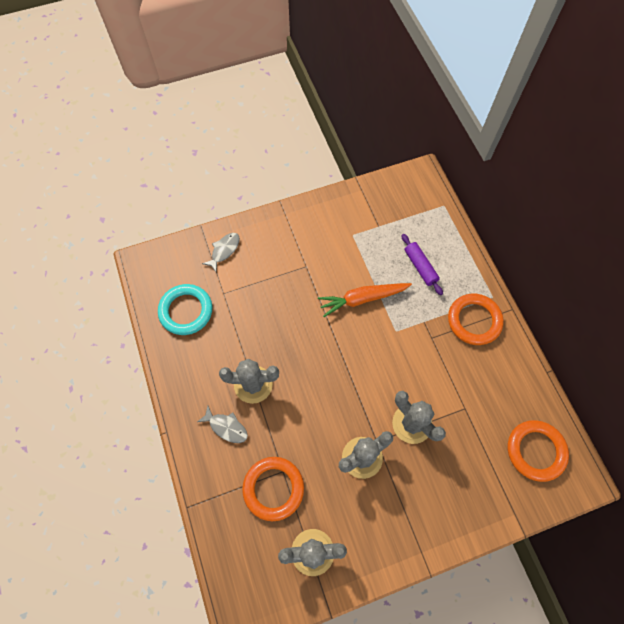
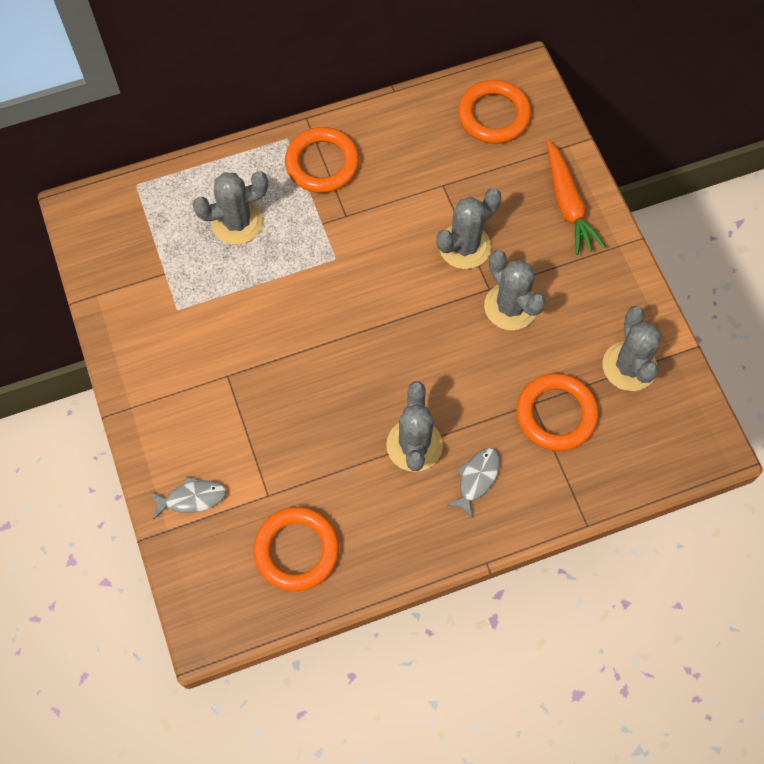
camera: 90 degrees left, 0 degrees up
(186, 311) = (296, 550): turquoise ring -> orange ring
(224, 250) = (192, 498): grey fish -> grey fish turned 135 degrees clockwise
(362, 299) = (285, 299): orange carrot -> orange carrot (567, 204)
(420, 267) = (237, 222): purple rolling pin -> grey cactus

